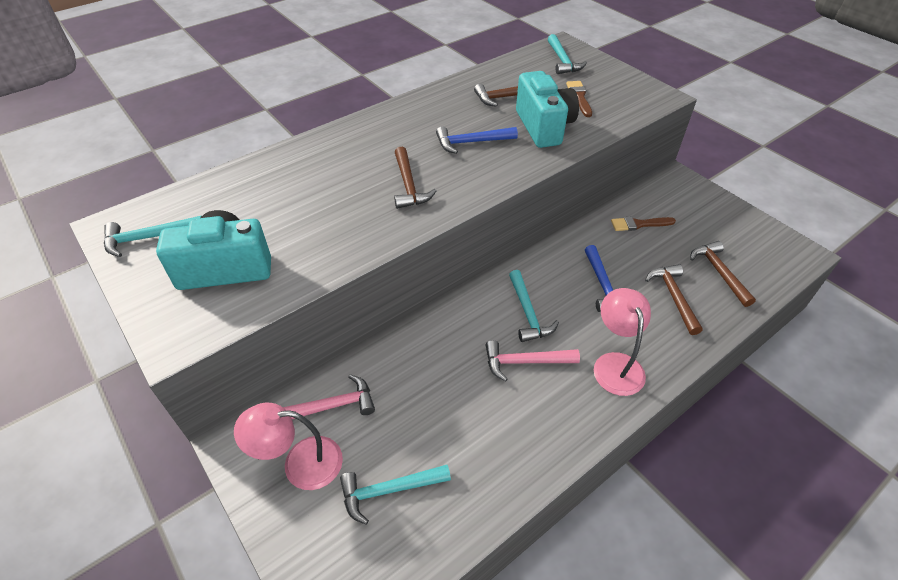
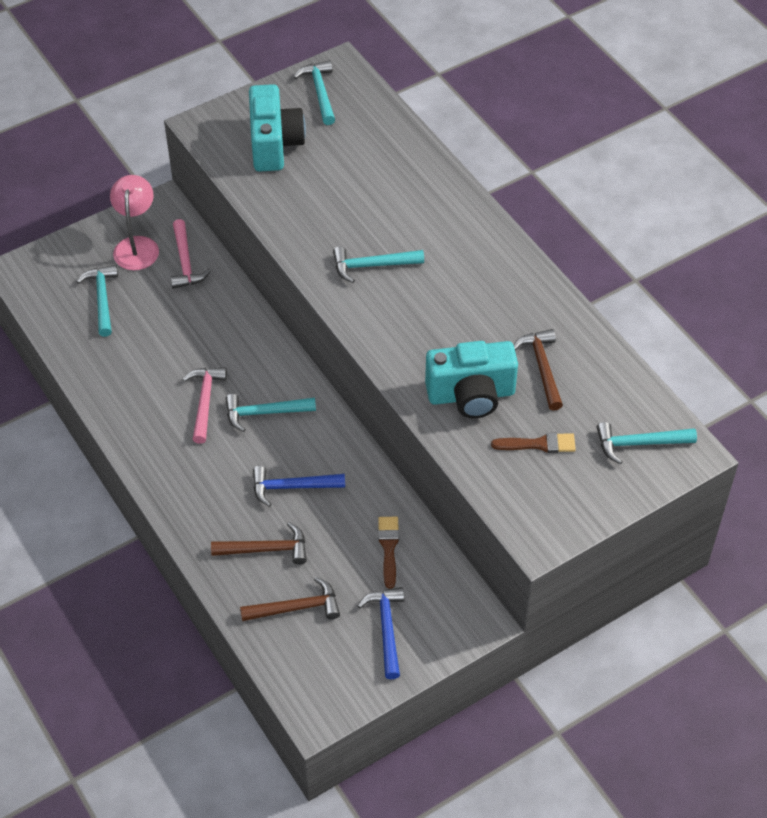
camera: 95 degrees right, 5 degrees up
(409, 185) = (372, 266): brown hammer -> turquoise hammer
(472, 142) = (444, 323): blue hammer -> blue hammer (386, 629)
(615, 364) = (189, 474): pink lamp -> none

